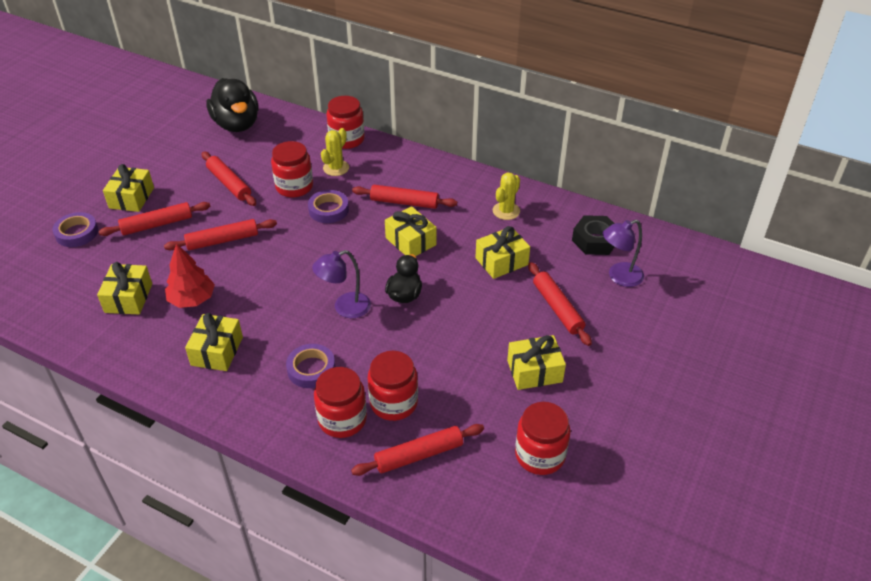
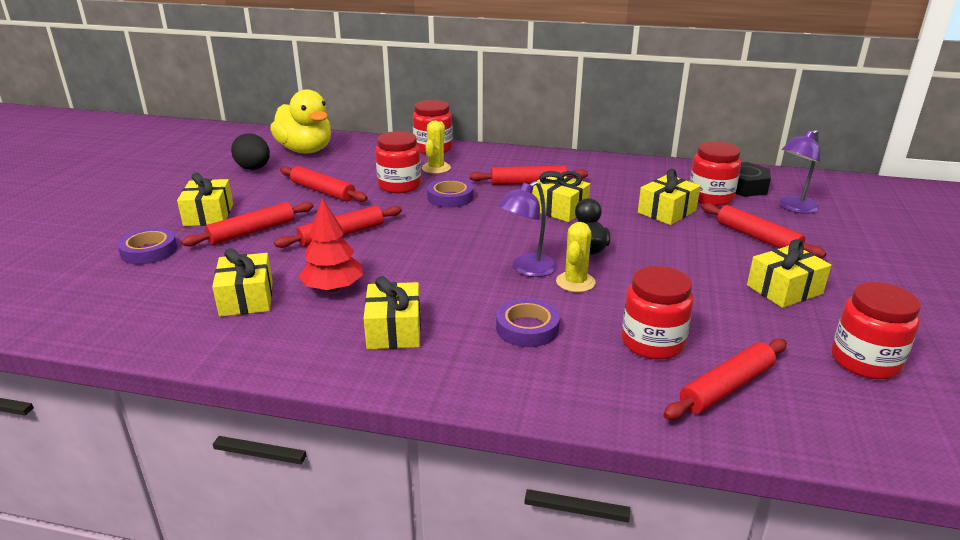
camera: 15 degrees left, 15 degrees down
(185, 143) = (254, 168): none -> black egg
(237, 124) = (305, 150): black duck -> yellow duck
(342, 419) = (603, 369): red jar -> red jar (710, 197)
(506, 211) = (637, 177): yellow cactus -> yellow cactus (575, 282)

